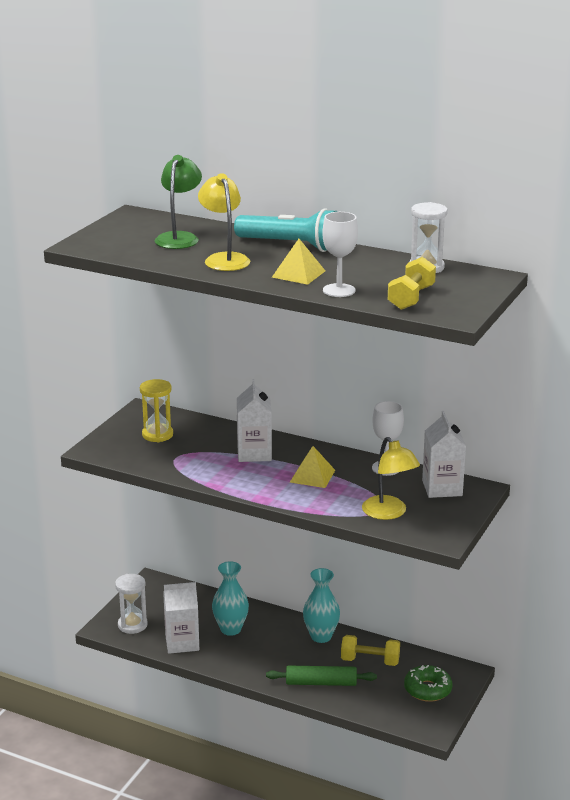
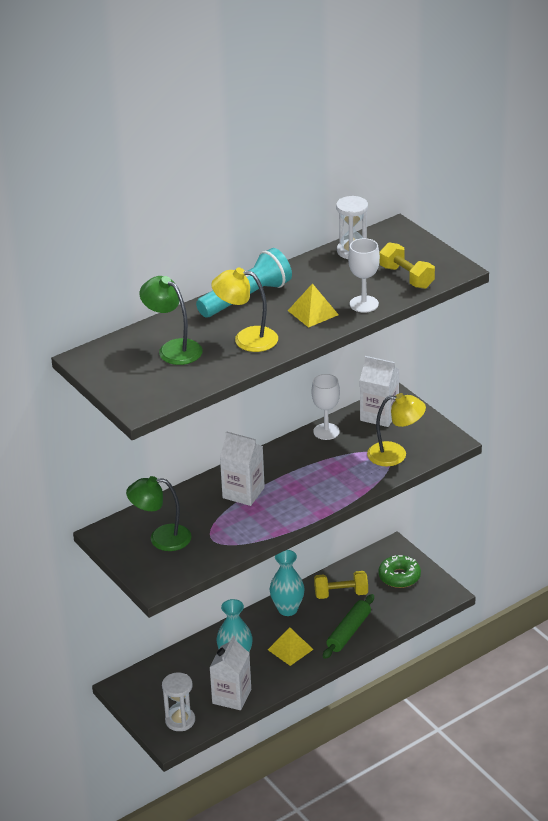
camera: 60 degrees left, 10 degrees up
(157, 435) = (161, 538): yellow hourglass -> green lamp
(312, 476) = (307, 473): yellow pyramid -> yellow pyramid (290, 649)
(370, 661) = (341, 594): yellow dumbbell -> yellow dumbbell turned 45 degrees clockwise

